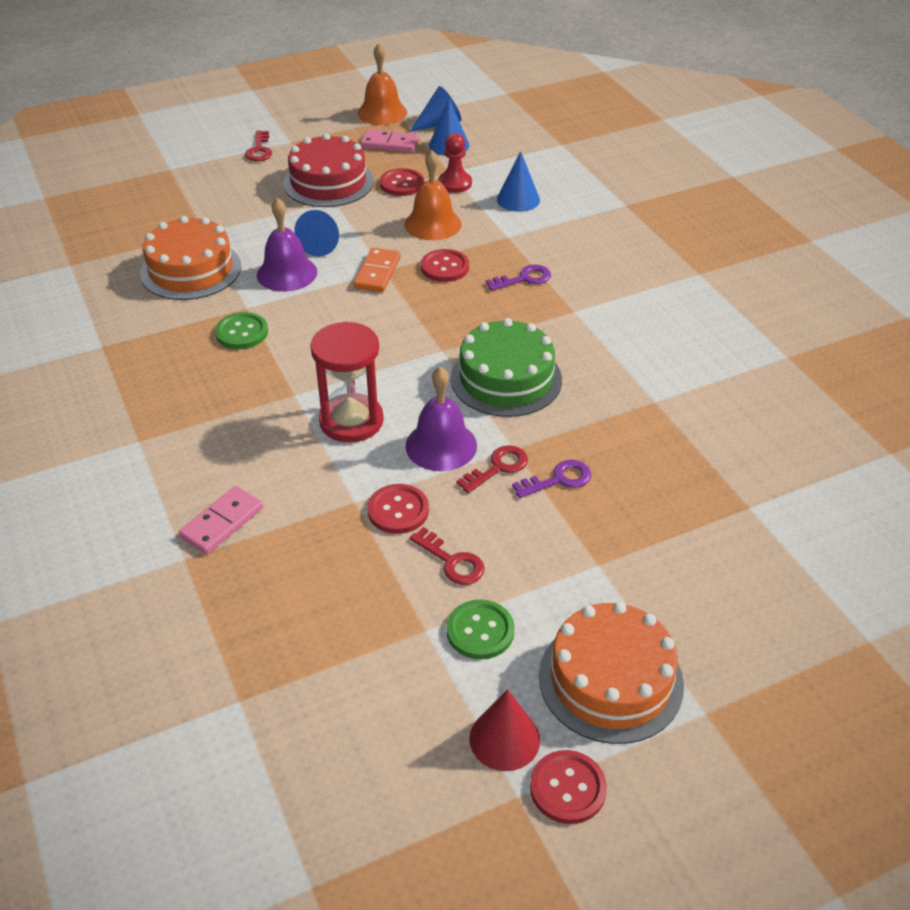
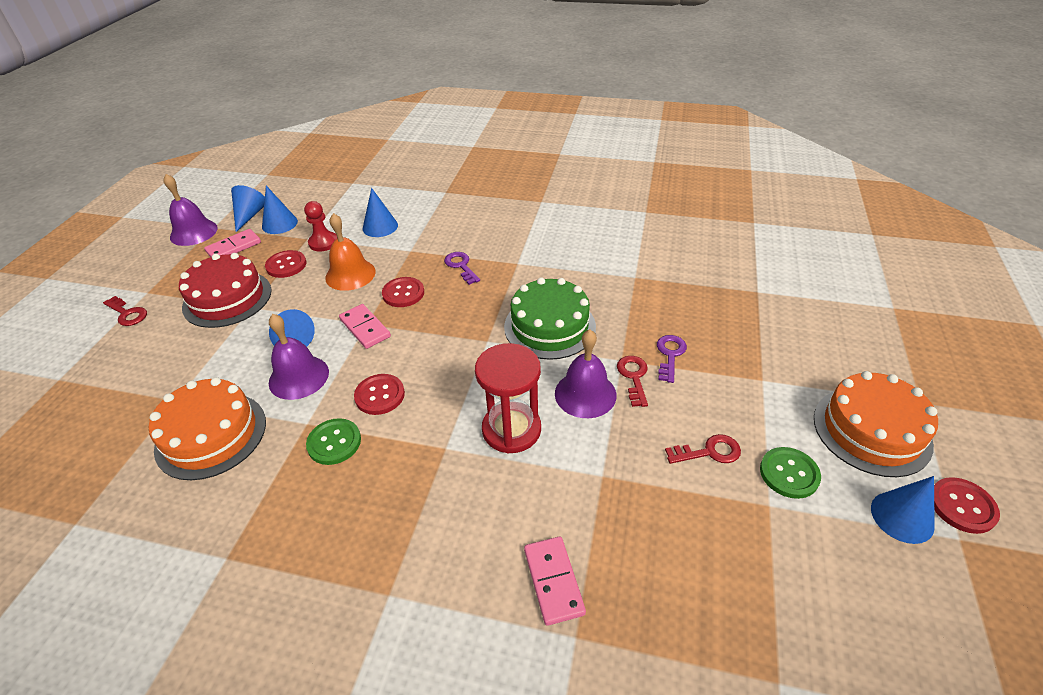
camera: 50 degrees left, 0 degrees up
(377, 272) = (365, 328): orange domino -> pink domino
(382, 112) = (193, 232): orange bell -> purple bell
(398, 510) = (633, 454): red button -> red button (380, 395)
(504, 739) = (902, 517): red cone -> blue cone
(524, 279) = (461, 266): purple key -> purple key turned 45 degrees counterclockwise

